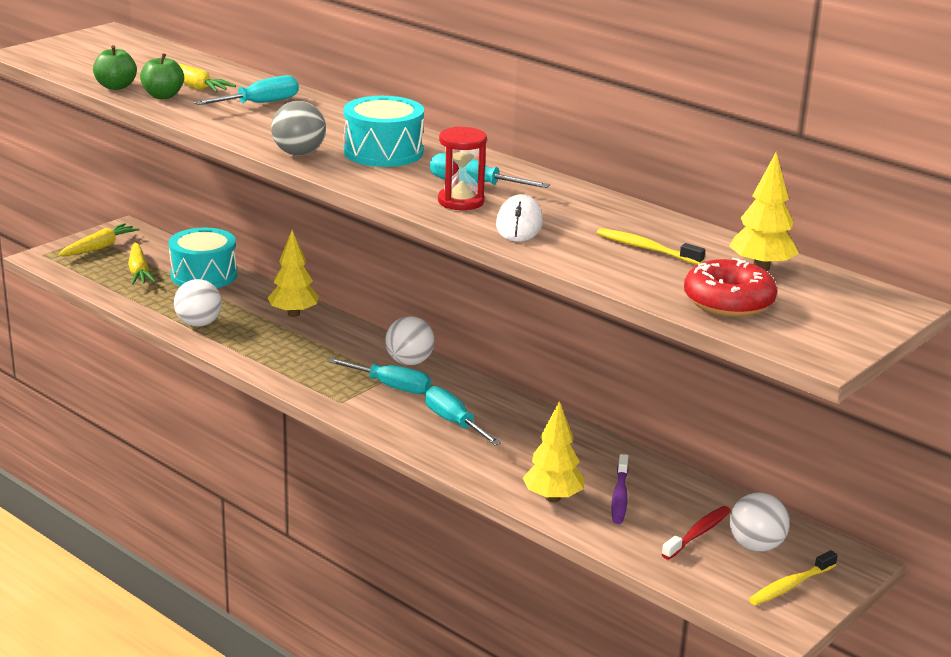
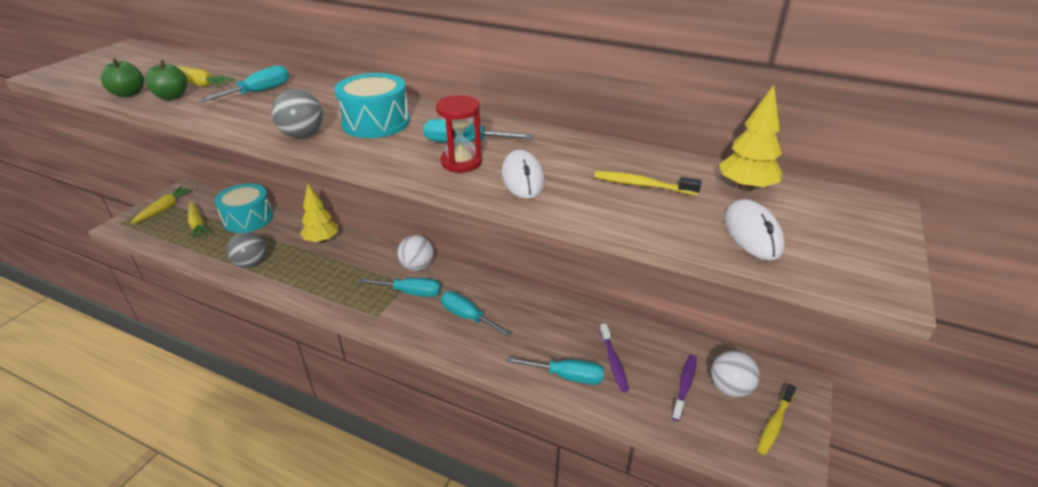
camera: 15 degrees left, 10 degrees up
(199, 324) = (251, 263): white ball -> grey ball
(552, 498) = (567, 376): yellow tree -> turquoise screwdriver
(698, 533) = (684, 386): red toothbrush -> purple toothbrush
(728, 301) = (752, 233): red donut -> white mouse

